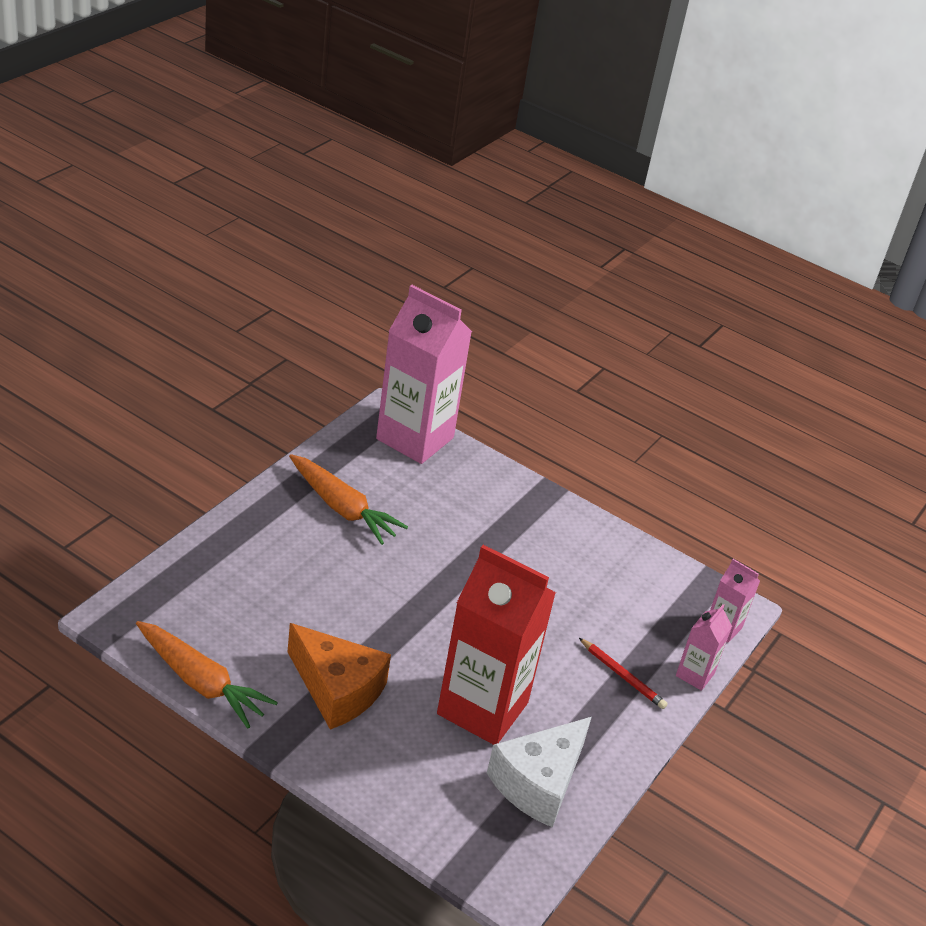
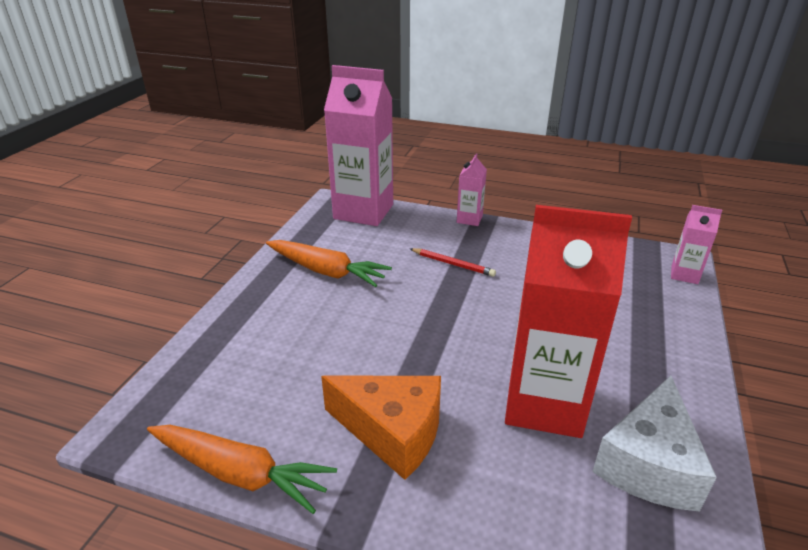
camera: 10 degrees left, 5 degrees down
(622, 676) = (642, 335): red pencil -> red pencil (453, 264)
(695, 674) = (696, 316): pink carton -> pink carton (469, 219)

